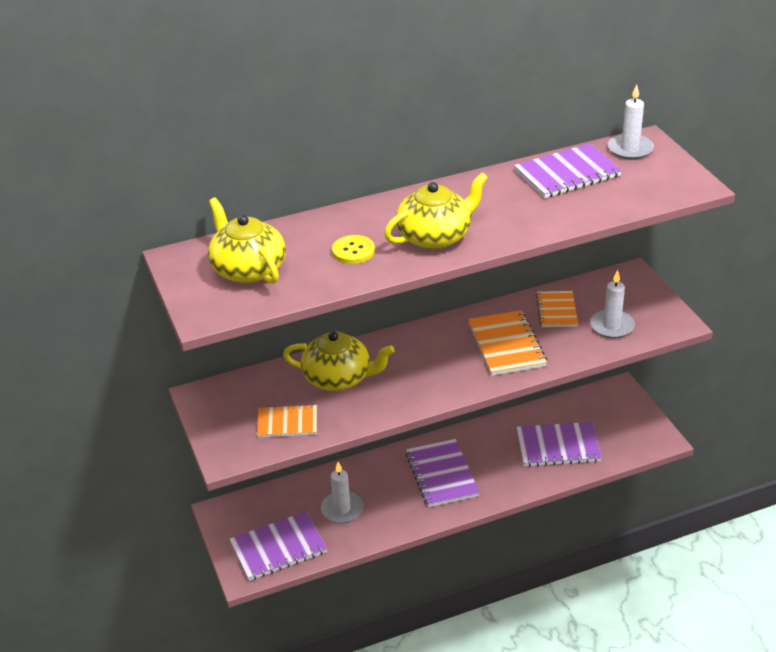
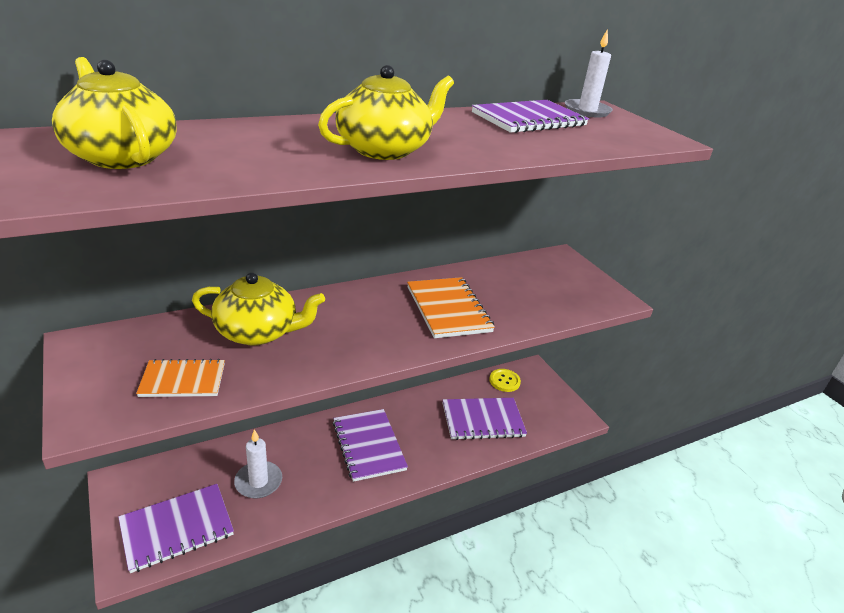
camera: 10 degrees left, 5 degrees down
(353, 251) = (276, 152): yellow button -> yellow button (504, 381)
(556, 310) = (496, 281): orange notebook -> none
(612, 326) = (553, 298): white candle -> none

